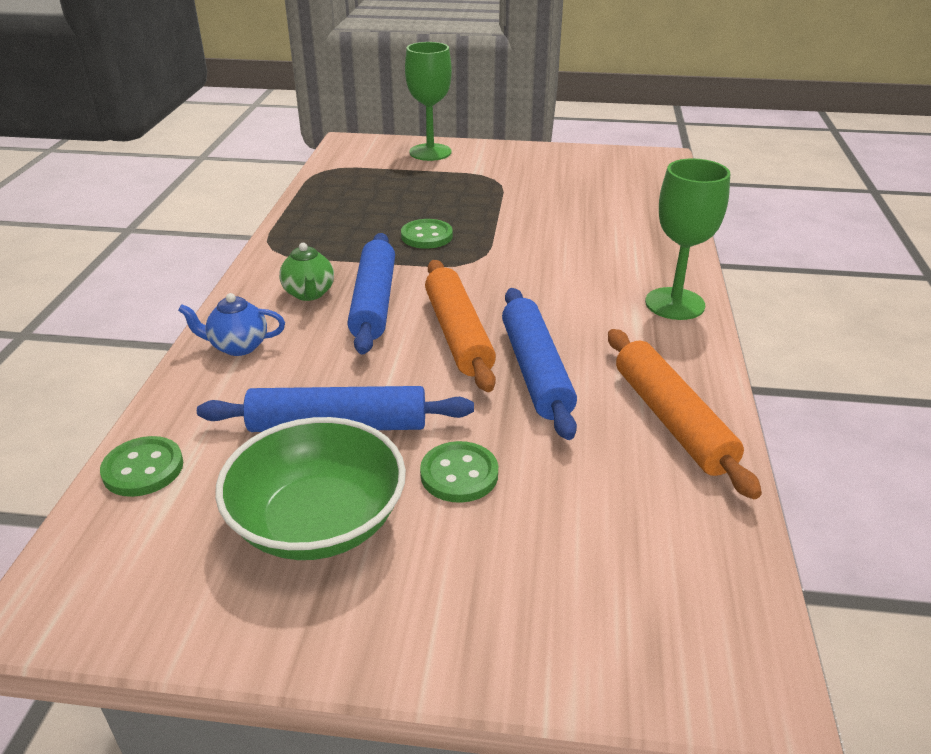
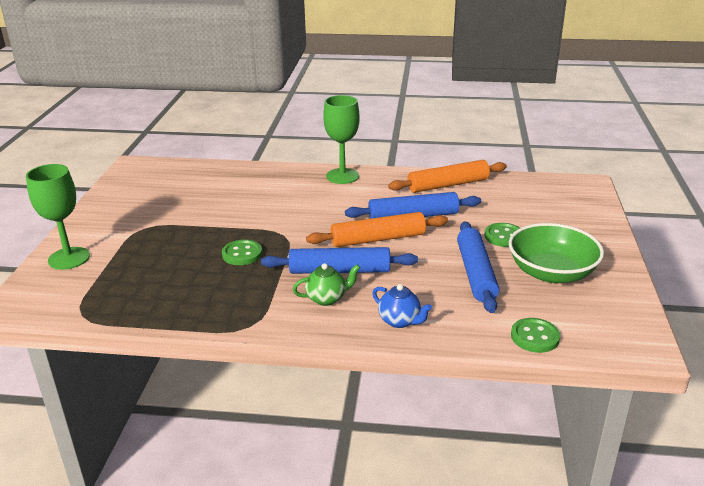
camera: 90 degrees left, 5 degrees down
(238, 346) = (400, 321): blue teapot -> blue teapot turned 45 degrees counterclockwise

